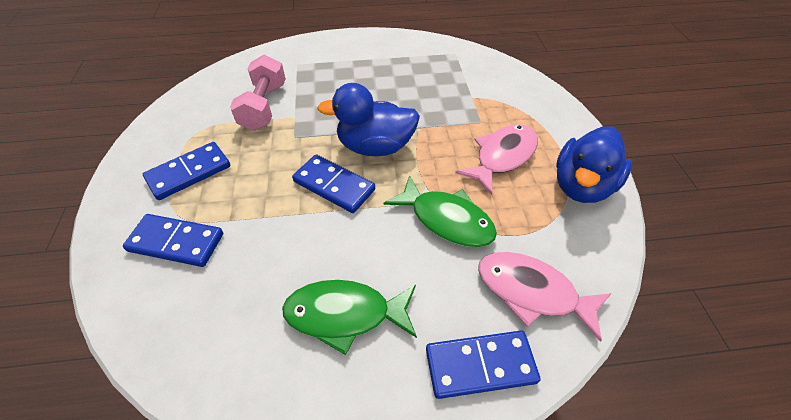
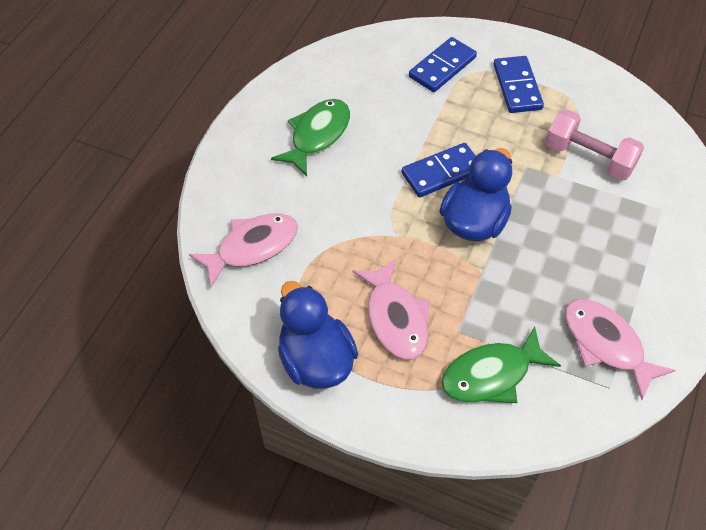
camera: 120 degrees right, 5 degrees up
(427, 61) = (606, 344): none -> pink fish
(446, 220) = (353, 231): green fish -> green fish (491, 374)
(480, 365) = (231, 187): blue domino -> none

